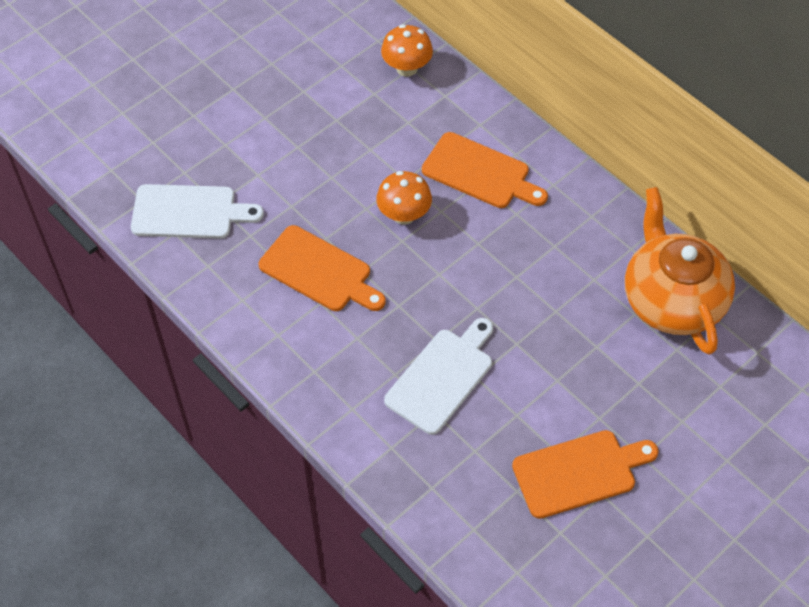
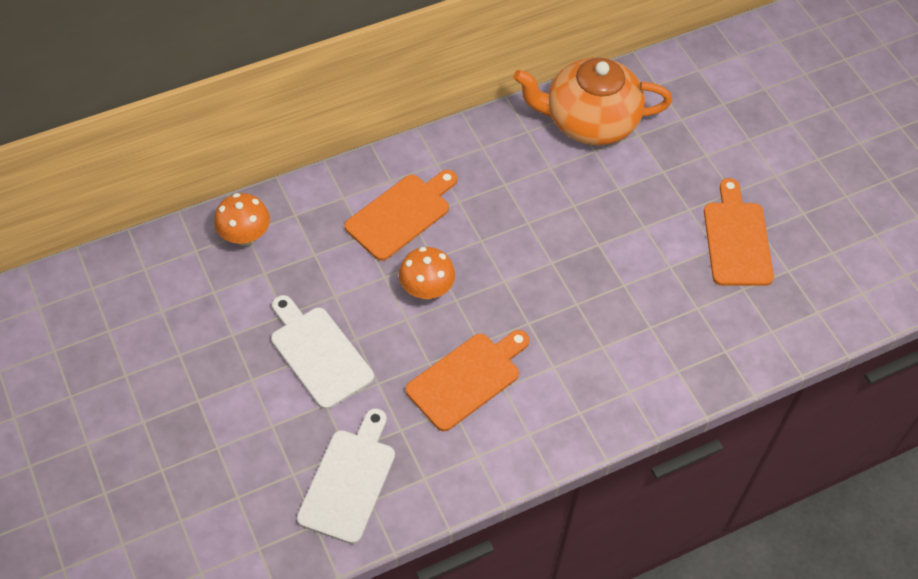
camera: 75 degrees left, 0 degrees up
(442, 377) = (617, 310): white cutting board -> white cutting board (319, 353)

